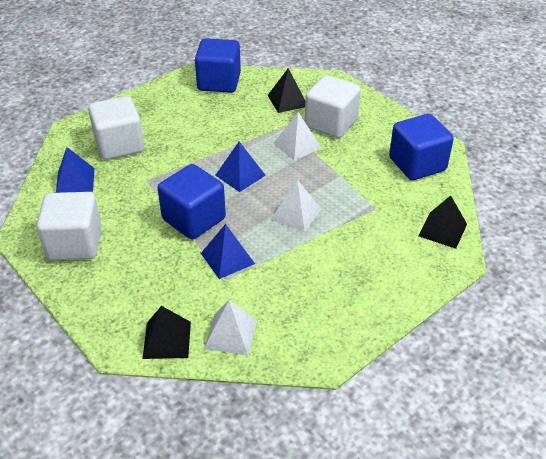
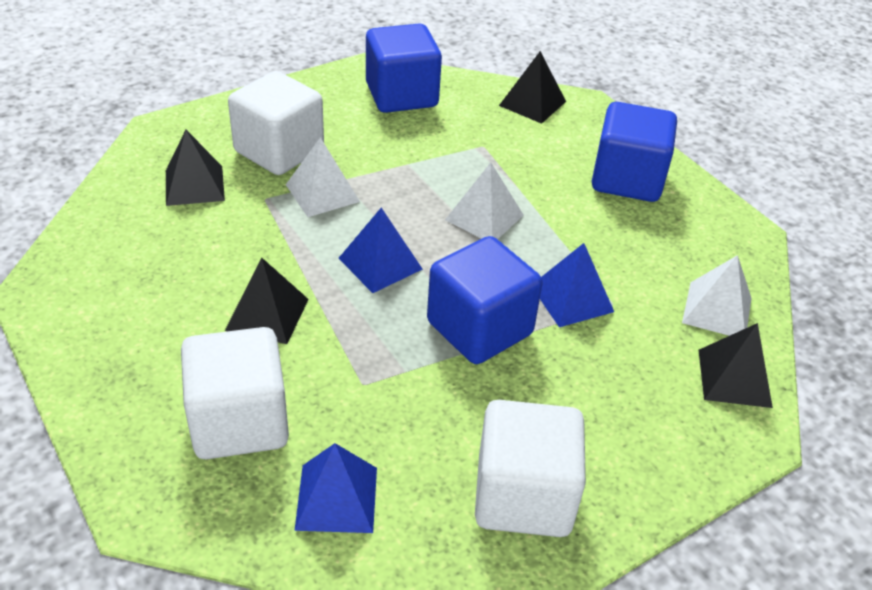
camera: 85 degrees left, 0 degrees up
(191, 141) = (267, 314): none -> black pyramid
(219, 82) = (89, 260): blue cube -> blue cube (627, 179)

